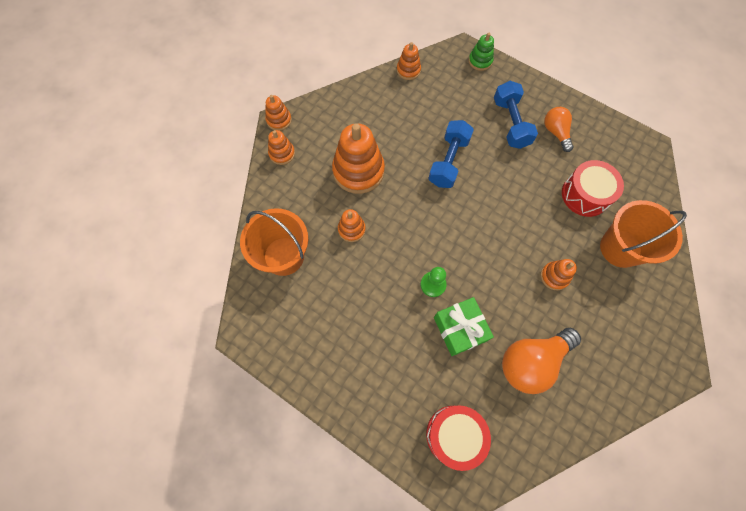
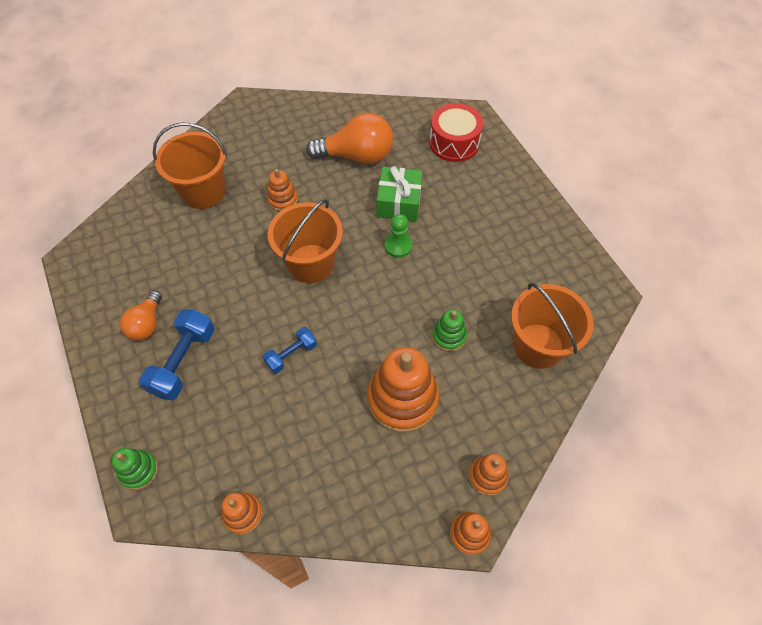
camera: 150 degrees left, 10 degrees down
(351, 229) = (449, 336): orange stacking toy -> green stacking toy
(448, 161) = (291, 355): blue dumbbell -> blue dumbbell, size x0.61
(487, 232) = (310, 263): none -> orange bucket
(585, 195) = (185, 248): red drum -> none

